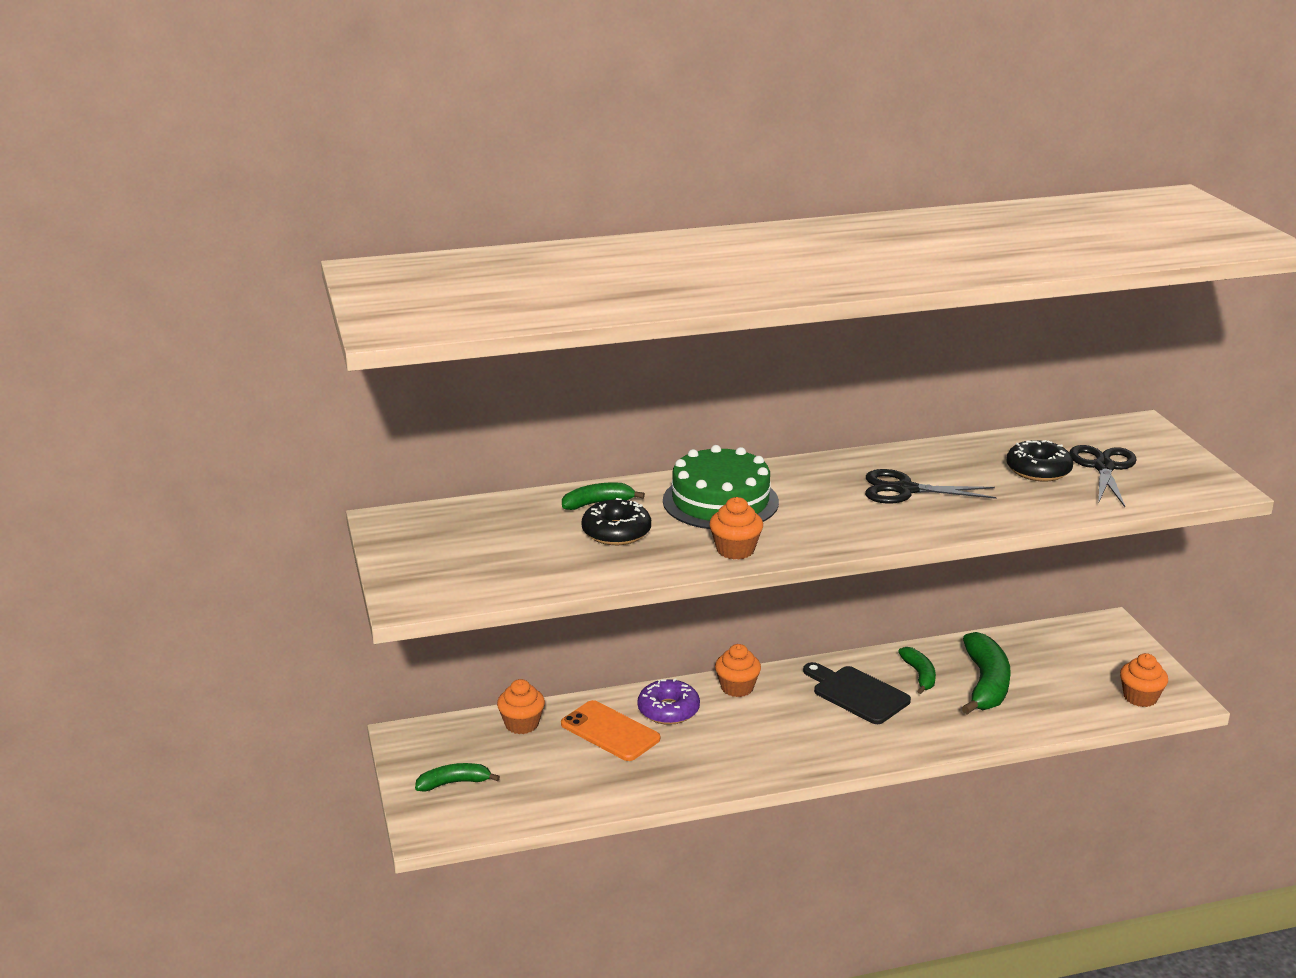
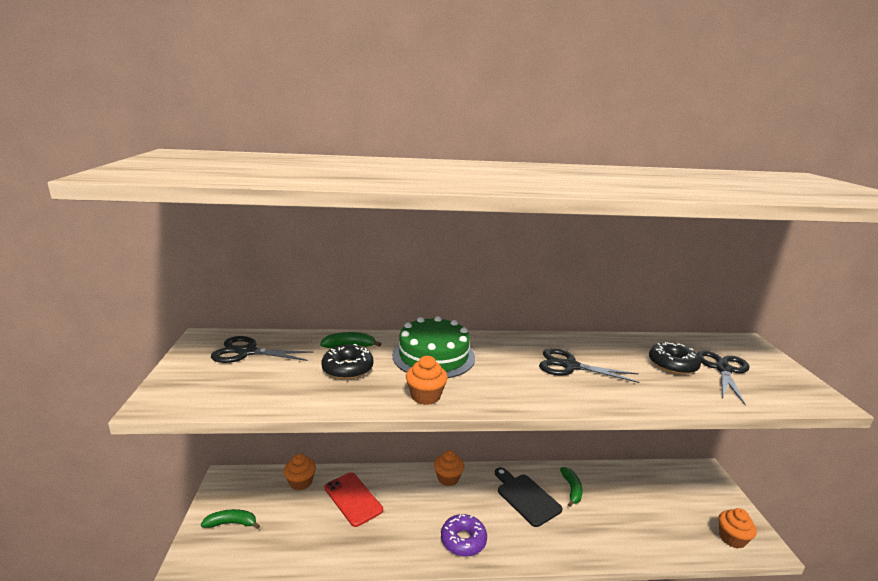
camera: 10 degrees right, 5 degrees down
(464, 530) = (247, 352): none -> black scissors
(610, 731) = (353, 499): orange phone -> red phone
(668, 710) = (397, 488): purple donut -> purple donut (463, 540)
(985, 684) = (617, 505): green banana -> none

